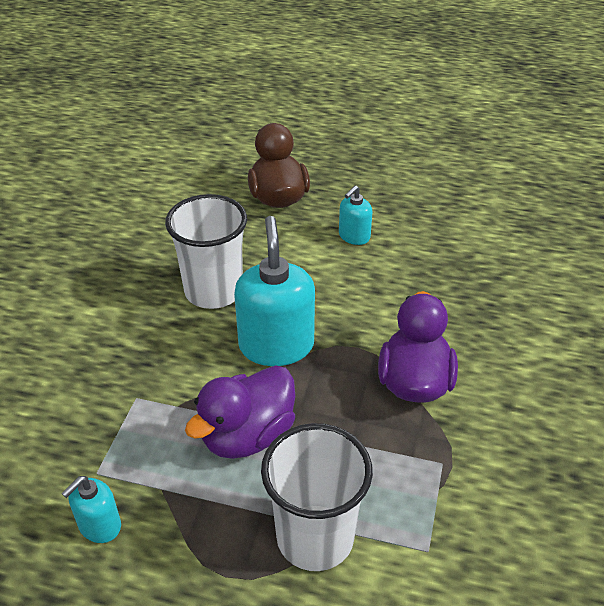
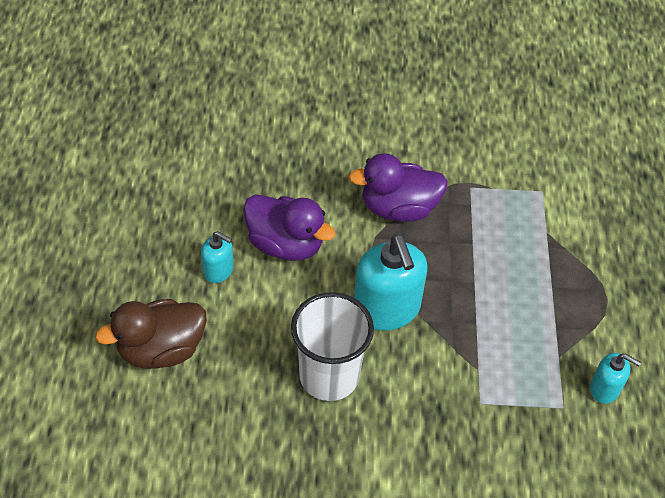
camera: 105 degrees left, 10 degrees up
(247, 435) = (489, 310): purple duck -> purple duck (285, 244)
(276, 345) = (386, 309): turquoise soap dispenser -> turquoise soap dispenser turned 90 degrees counterclockwise
(315, 537) = (558, 253): white cup -> none

